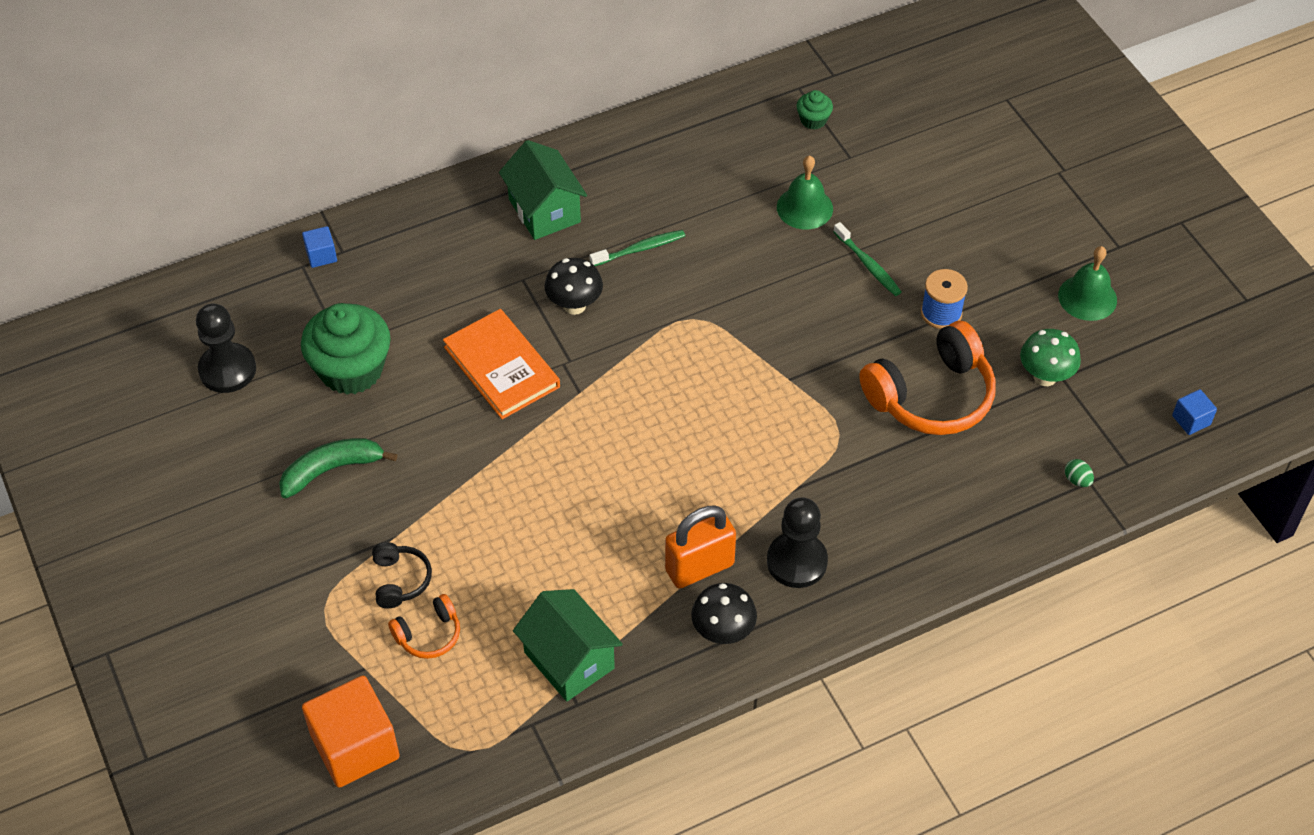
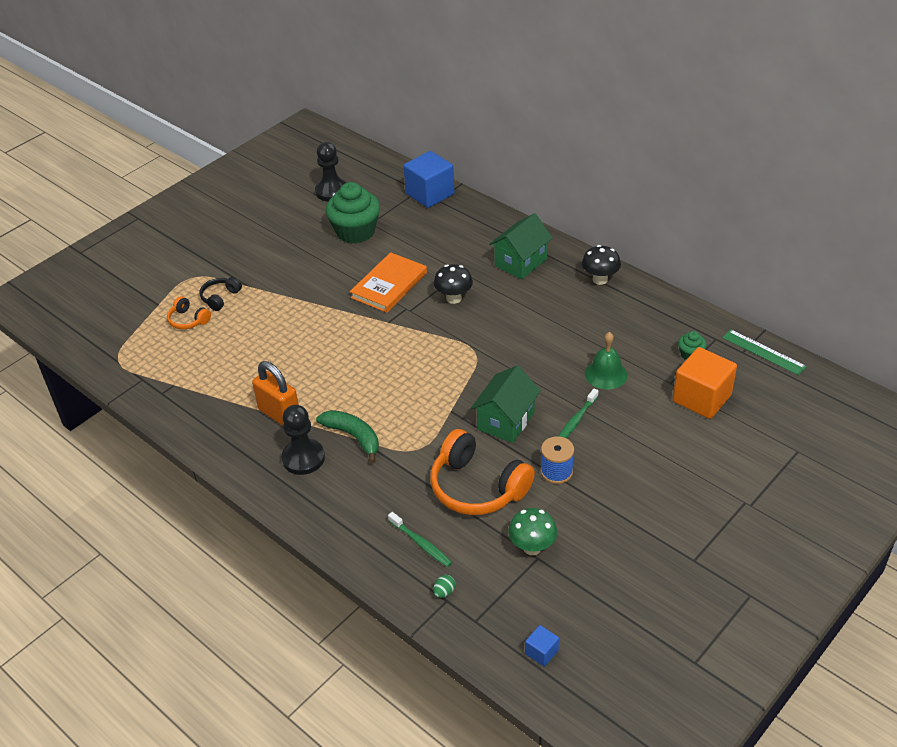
camera: 70 degrees right, 10 degrees down
(321, 255) = (430, 194): blue cube -> blue cube, size x2.17
(332, 469) = (283, 248): green banana -> green banana (353, 437)
(355, 747) = (107, 318): orange cube -> orange cube (701, 398)
(400, 580) = (220, 298): black headphones -> black headphones turned 150 degrees clockwise
(569, 660) = (191, 380): green house -> green house (506, 421)
(640, 249) = (517, 311): green toothbrush -> green toothbrush (421, 543)
(723, 632) = (235, 440): black mushroom -> black mushroom (600, 279)
(844, 58) = (763, 352): none -> green ruler
(1087, 297) = (627, 553): green bell -> none

